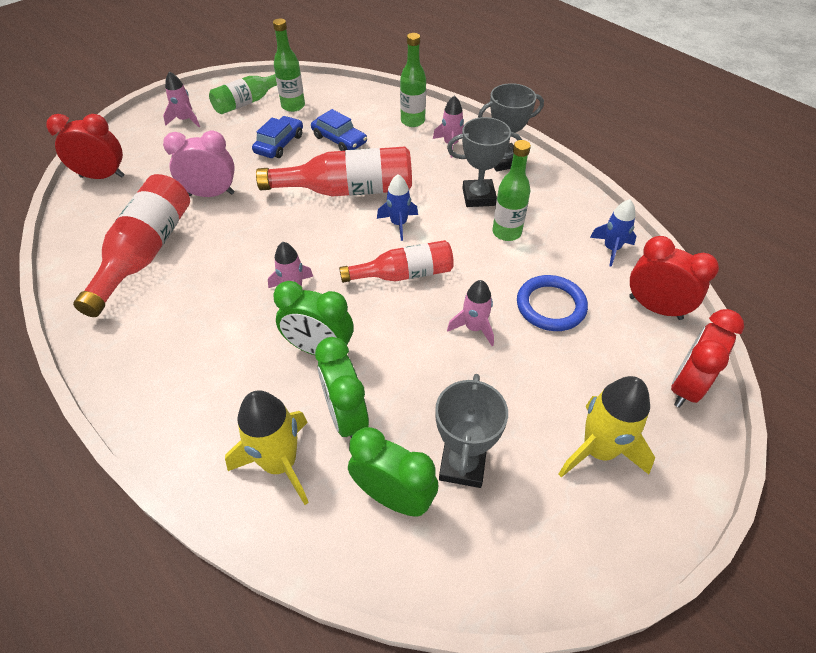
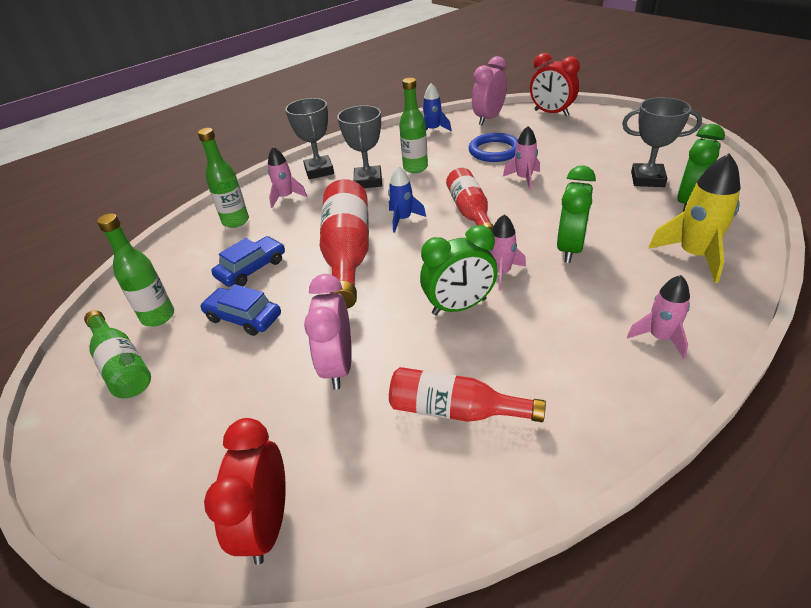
camera: 85 degrees left, 10 degrees down
(145, 253) = (456, 410): red bottle -> red bottle, size x0.65
(185, 120) = (137, 437): pink rocket -> pink rocket (660, 338)
(346, 417) = (633, 228): green clock -> green clock (459, 307)
(598, 450) = (611, 137): yellow rocket -> none
(655, 308) = (489, 118): red clock -> pink clock

